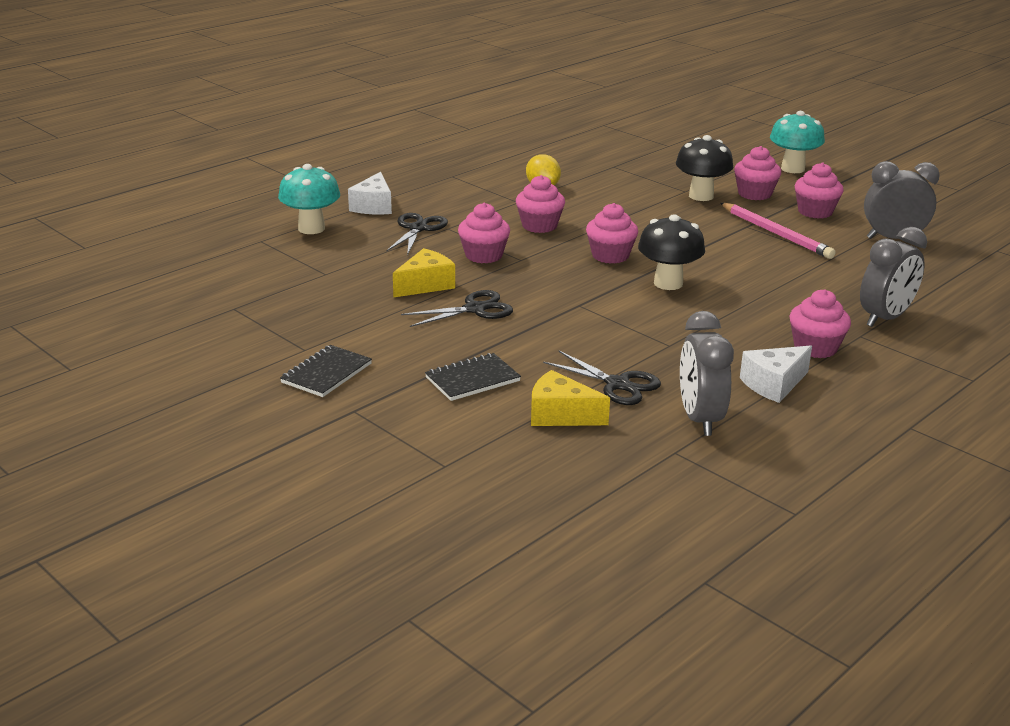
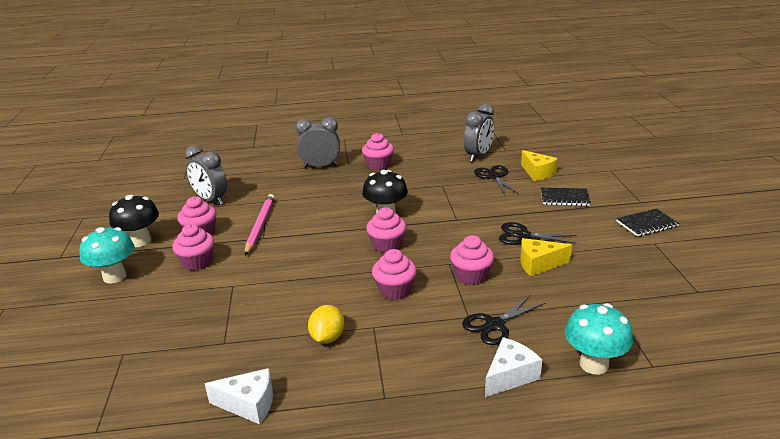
camera: 140 degrees left, 0 degrees up
(701, 196) = (234, 275): black mushroom -> black mushroom (140, 241)
(773, 384) = (425, 158): white cheese -> white cheese (249, 404)

